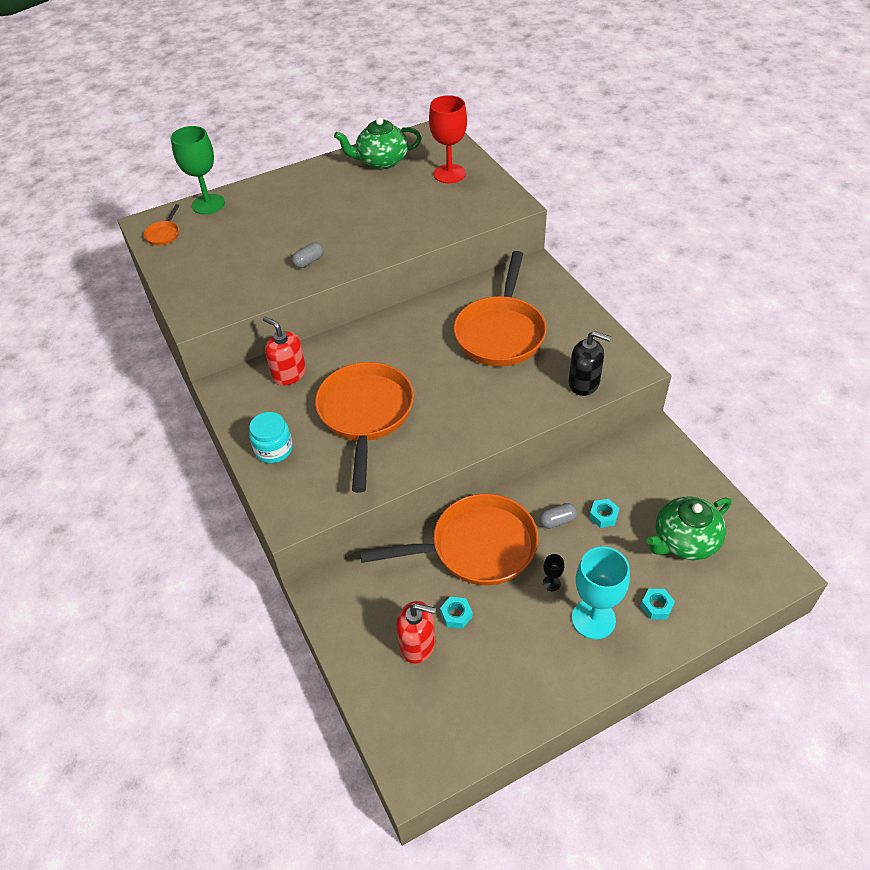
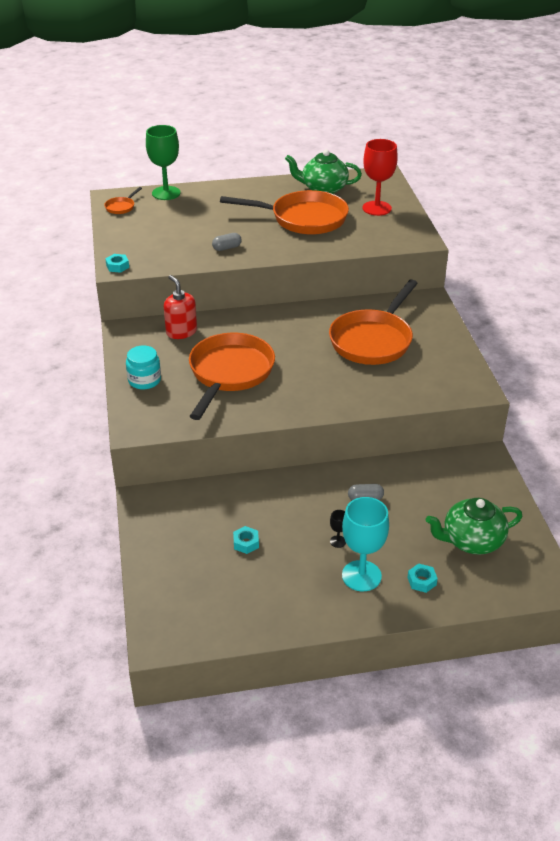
camera: 15 degrees right, 10 degrees down
(418, 644) = (204, 555): red soap dispenser -> none
(476, 547) = (286, 500): orange pan -> orange pan (303, 219)
(584, 383) = (427, 392): black soap dispenser -> none
(603, 516) = (408, 505): turquoise nut -> turquoise nut (117, 266)

